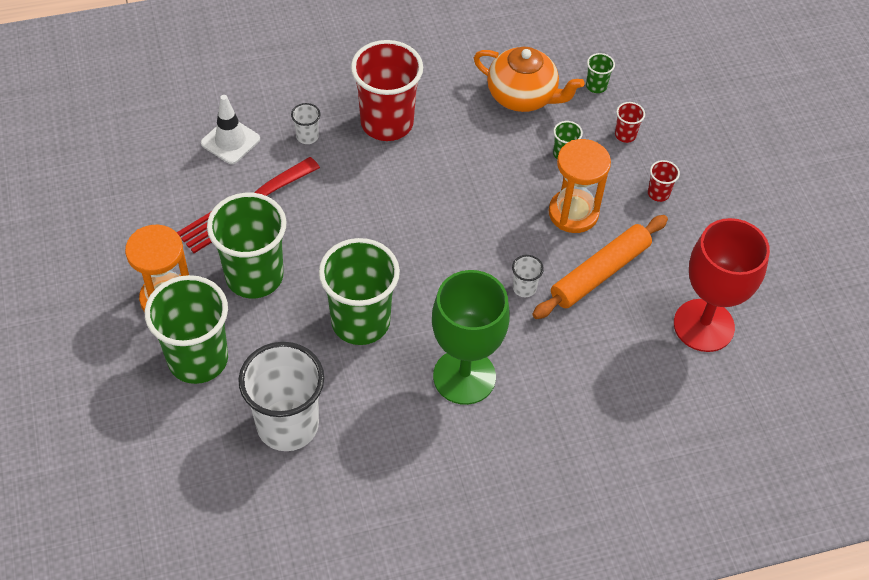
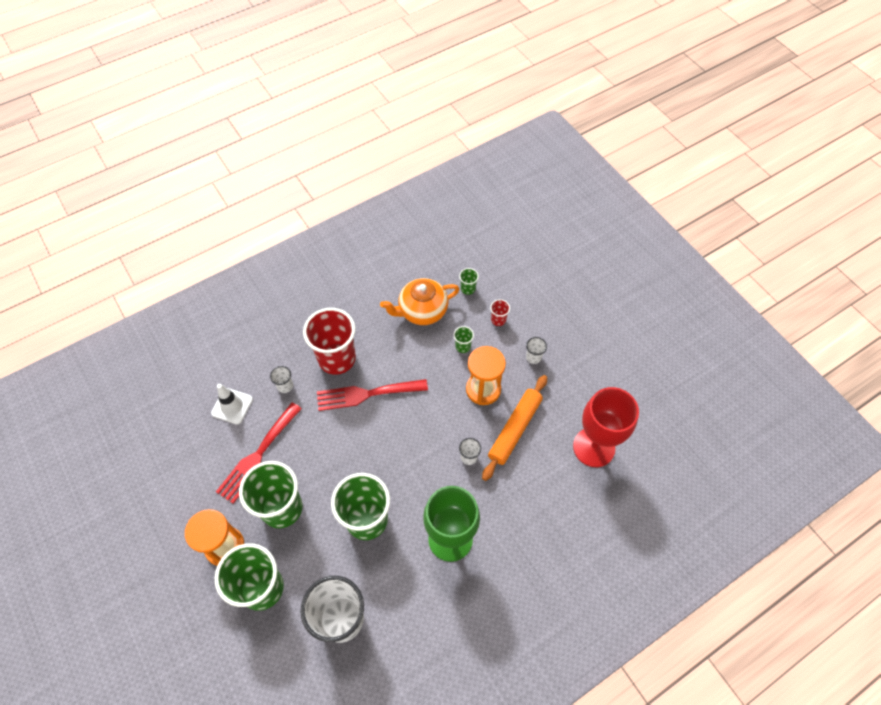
camera: 15 degrees left, 5 degrees up
(411, 175) = (366, 394): none -> red fork
(523, 96) = (422, 311): orange teapot -> orange teapot turned 150 degrees clockwise
(658, 193) = (533, 357): red cup -> white cup

